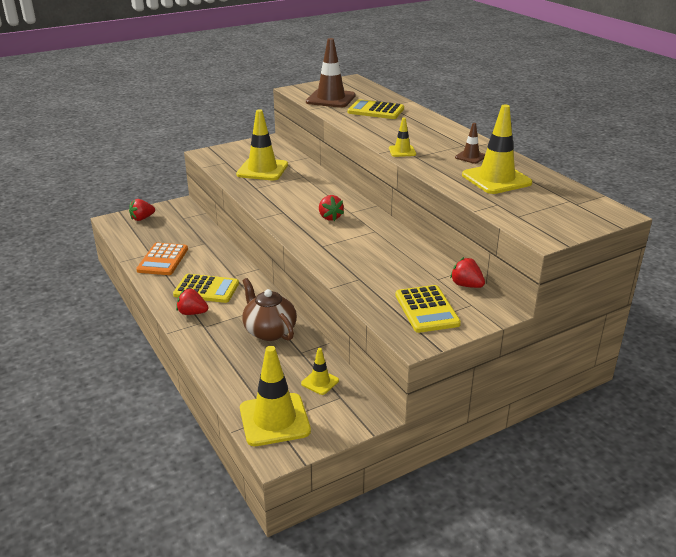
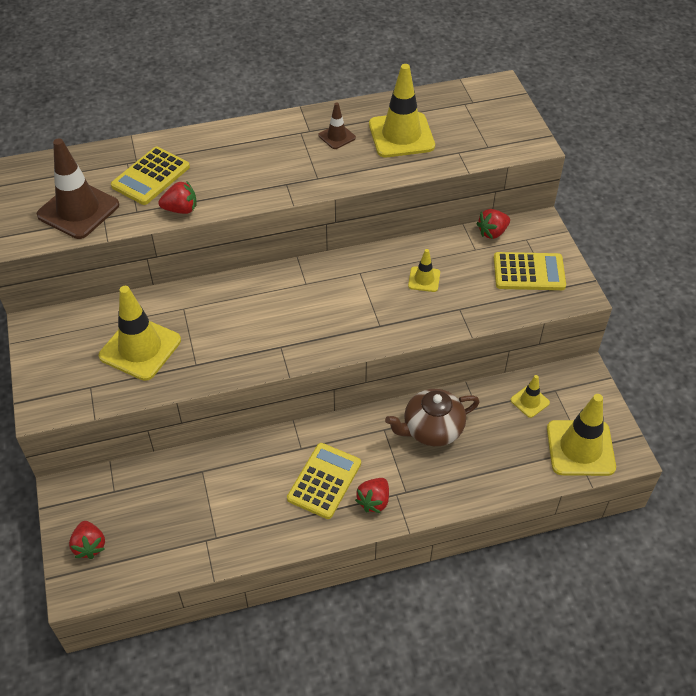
camera: 75 degrees left, 20 degrees up
(162, 260) = (230, 525): orange calculator -> none
(330, 217) = (312, 305): red strawberry -> red strawberry (181, 209)
(402, 151) = (298, 185): yellow traffic cone -> yellow traffic cone (424, 279)

